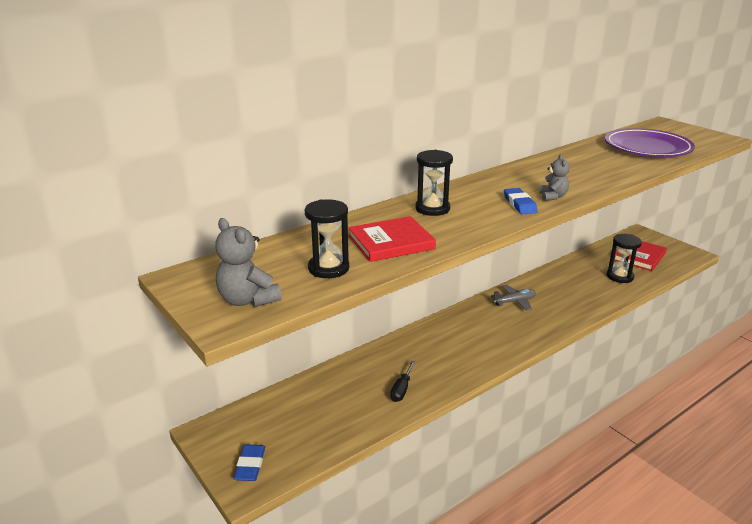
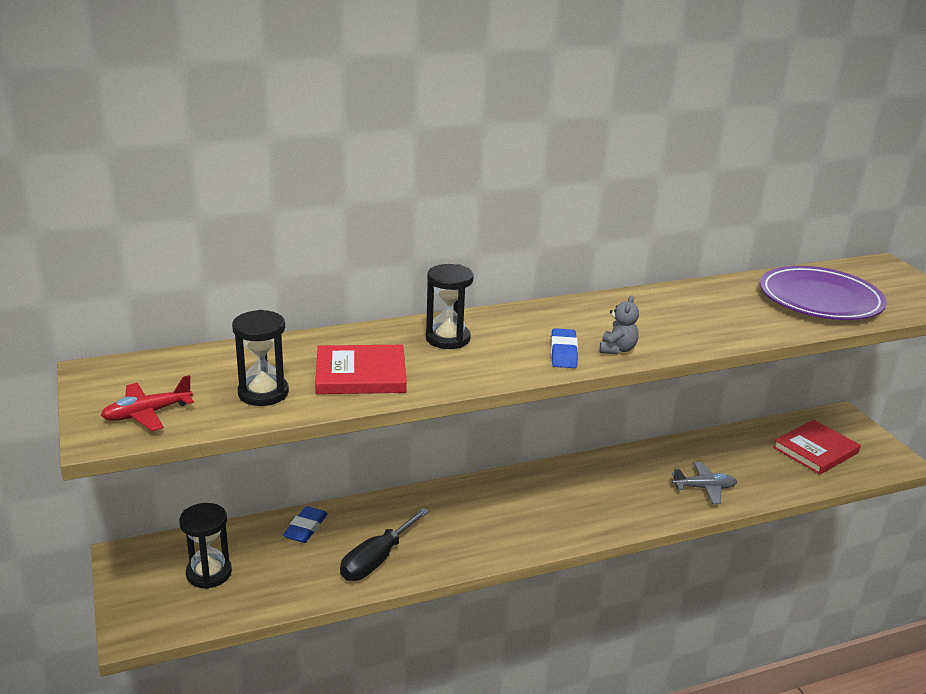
camera: 15 degrees right, 0 degrees up
(248, 300) = (147, 414): grey teddy bear -> red plane
(250, 465) = (152, 607): blue eraser -> blue eraser (305, 528)
(401, 390) = (376, 560): black screwdriver -> black screwdriver, size x1.57
(514, 302) = (593, 478): grey plane -> grey plane (704, 488)
(620, 276) = (766, 473): black hourglass -> black hourglass (209, 573)

